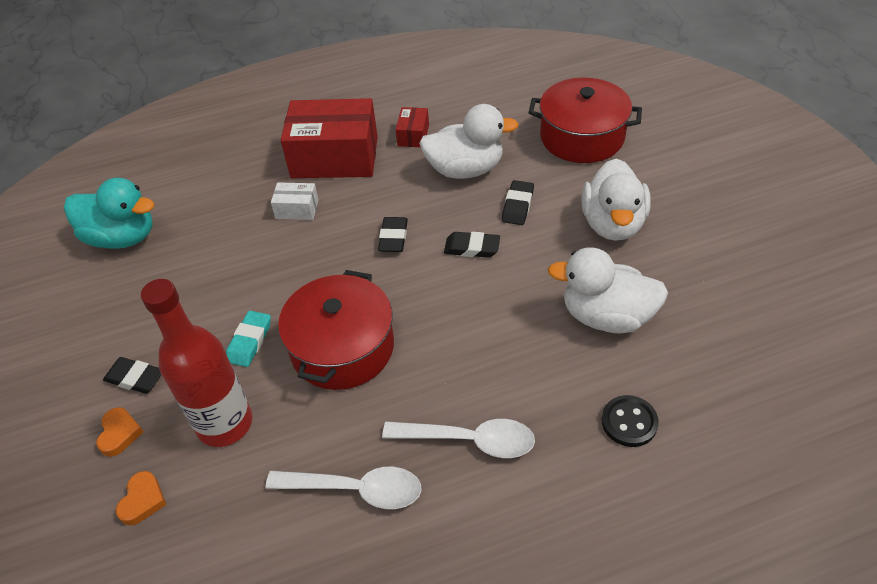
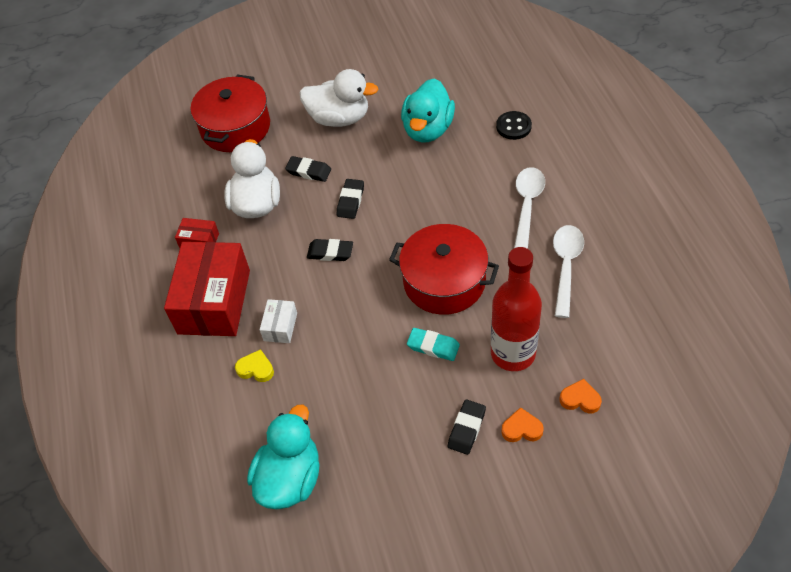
camera: 85 degrees left, 5 degrees up
(249, 198) = (256, 369): none -> yellow heart
(606, 316) = (428, 129): white duck -> turquoise duck

